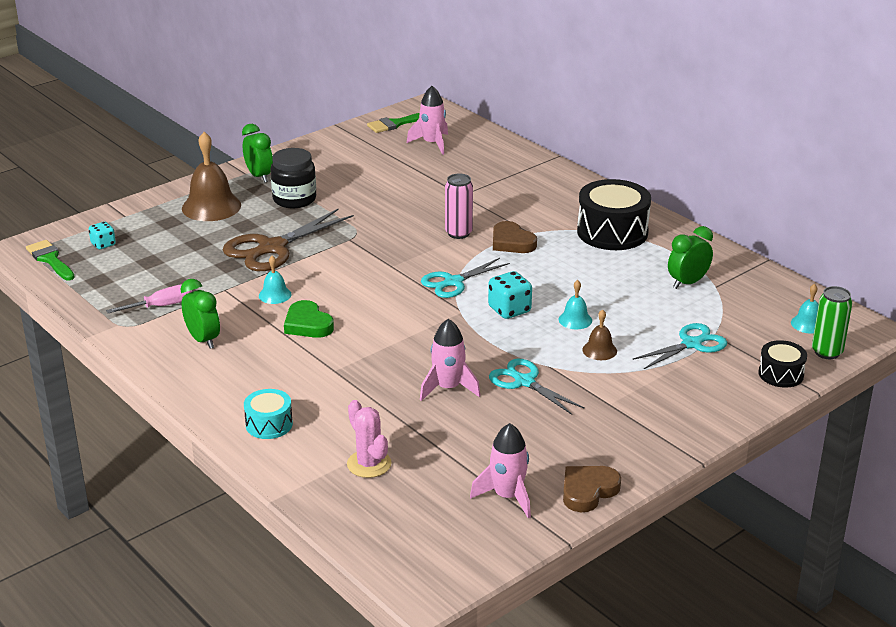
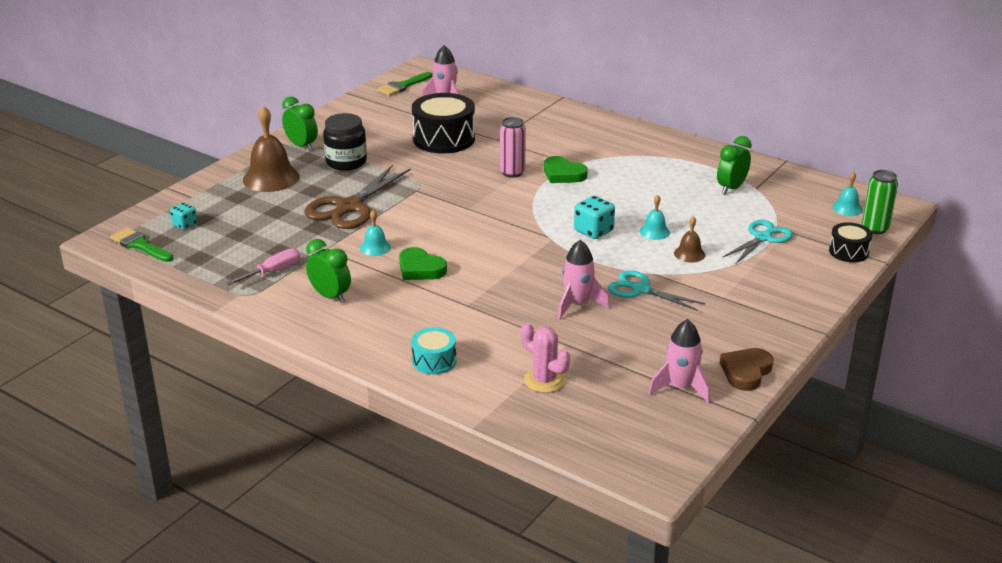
camera: 15 degrees left, 0 degrees up
(453, 282) = (531, 215): turquoise scissors -> none
(511, 242) = (563, 174): brown heart -> green heart
(612, 232) = (645, 155): black drum -> black drum (444, 139)

